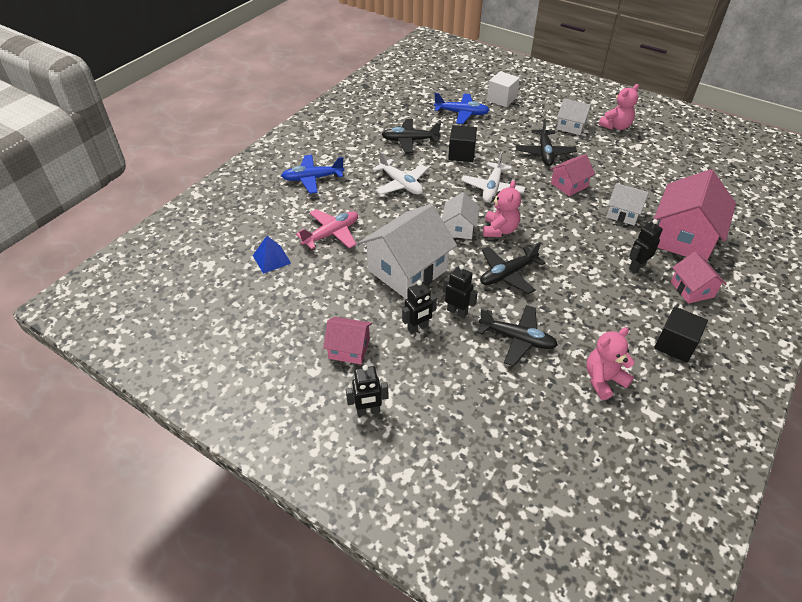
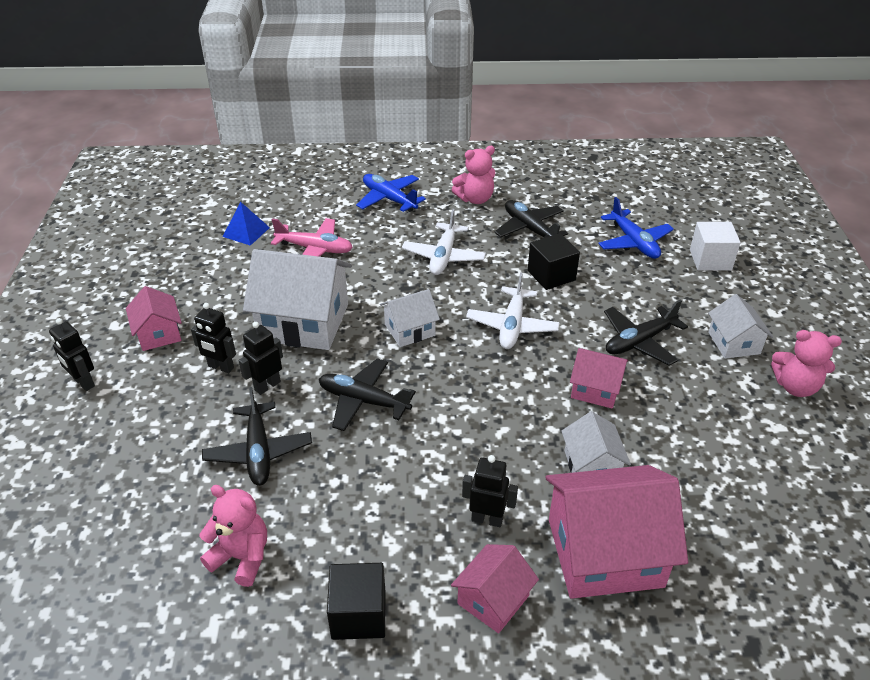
camera: 55 degrees right, 5 degrees down
(457, 312) = (267, 386): black robot -> black robot turned 135 degrees counterclockwise
(492, 188) = (512, 326): white plane -> white plane turned 60 degrees counterclockwise
(499, 230) = (438, 363): pink teddy bear -> pink teddy bear (475, 199)

